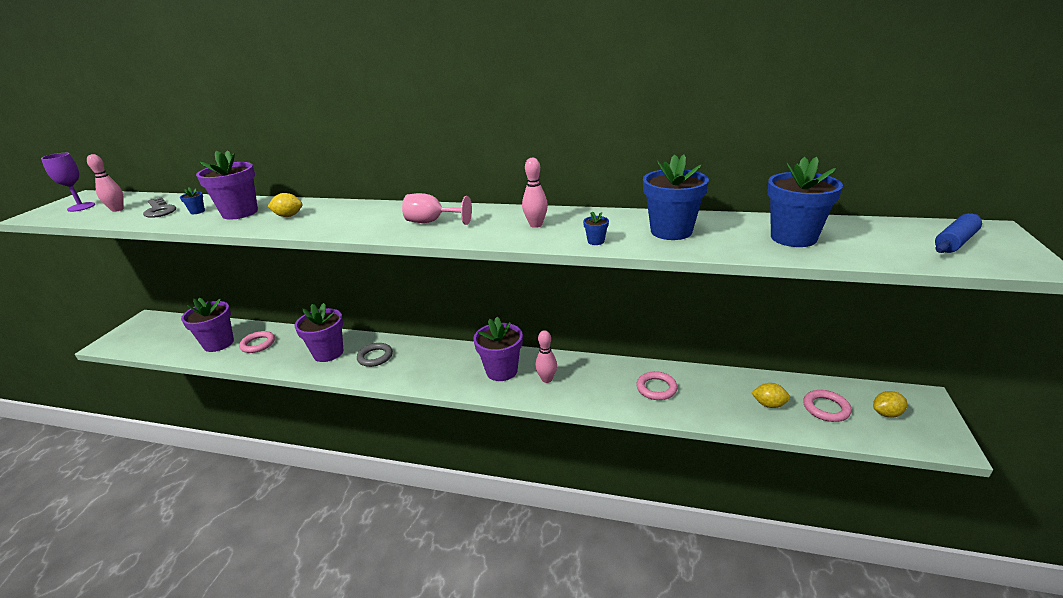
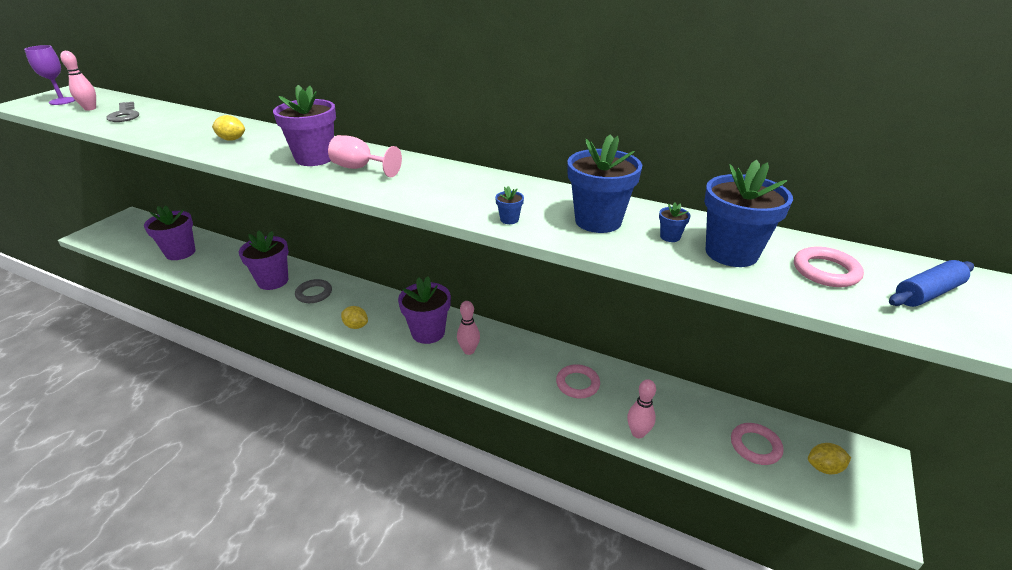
camera: 10 degrees right, 5 degrees up
(197, 211) = (155, 122): blue flower pot -> blue flower pot (670, 237)
(240, 213) = (191, 129): purple flower pot -> purple flower pot (314, 158)
(258, 344) = (214, 260): pink ring -> pink ring (825, 271)
(536, 225) = (460, 189): pink bowling pin -> pink bowling pin (638, 433)
(769, 404) = (692, 428): yellow lemon -> yellow lemon (356, 326)

